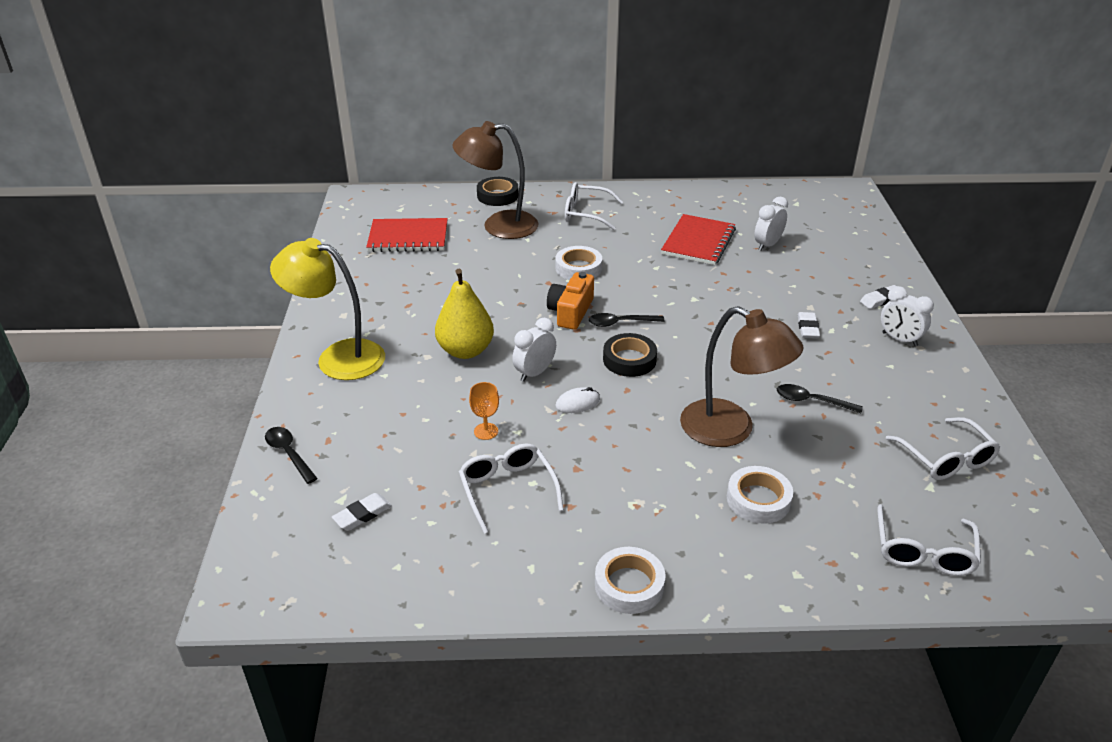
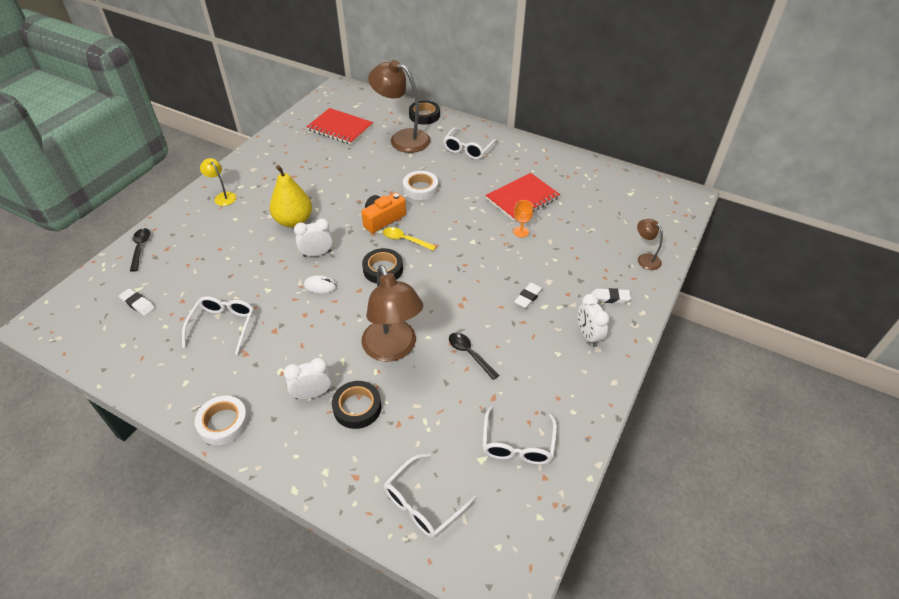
camera: 30 degrees right, 10 degrees up
(338, 357) = (223, 196): yellow lamp -> yellow lamp, size x0.48
(362, 515) = (138, 304): white eraser -> white eraser turned 45 degrees clockwise
(486, 431) = (250, 281): orange goblet -> orange goblet (521, 232)
(587, 213) = (468, 149): white glasses -> white glasses turned 105 degrees counterclockwise
(621, 323) = (405, 240): black spoon -> yellow spoon
(758, 499) = (357, 407): white tape -> black tape
(767, 245) = (570, 219): white clock -> white clock (312, 394)
(873, 255) = (645, 259): none -> brown lamp

